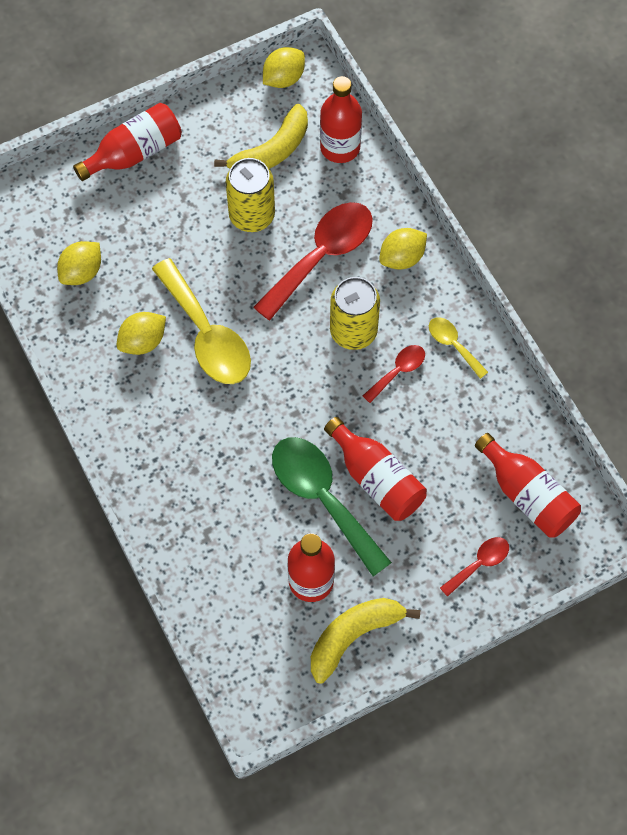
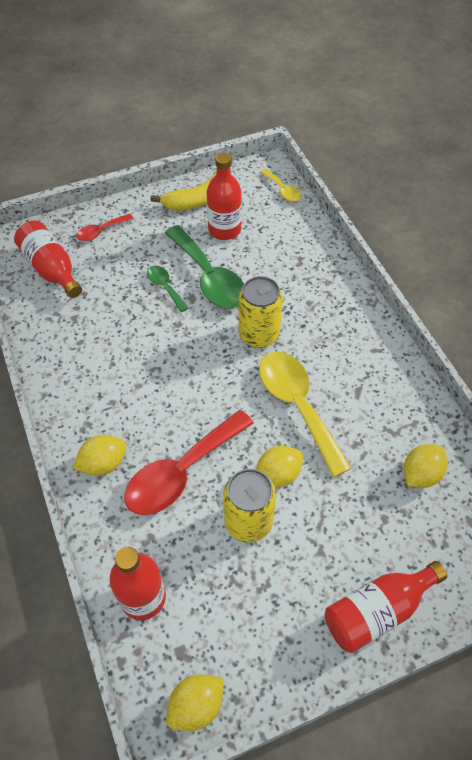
camera: 175 degrees left, 10 degrees down
(143, 341) = (356, 404): yellow lemon -> yellow lemon (277, 475)
(271, 151) = (221, 599): yellow banana -> none
(353, 331) = (163, 398): yellow can -> yellow can (258, 334)
(376, 479) = (165, 287): red bottle -> green spoon
(398, 371) = (130, 362): red spoon -> none
(453, 345) = (77, 380): yellow spoon -> yellow spoon (282, 190)

